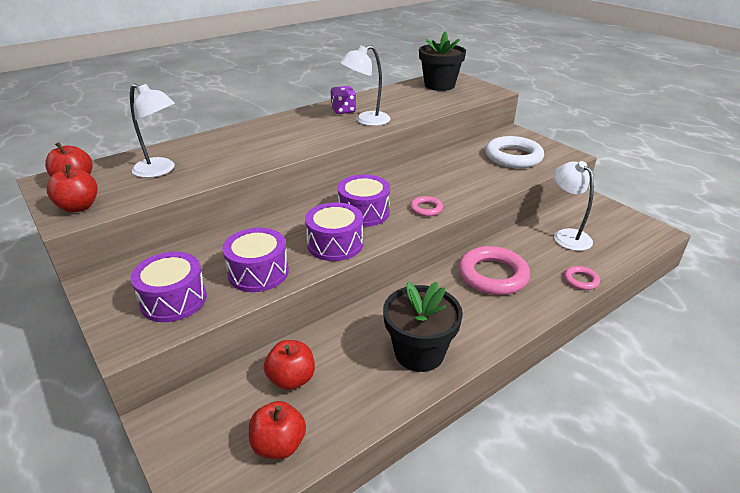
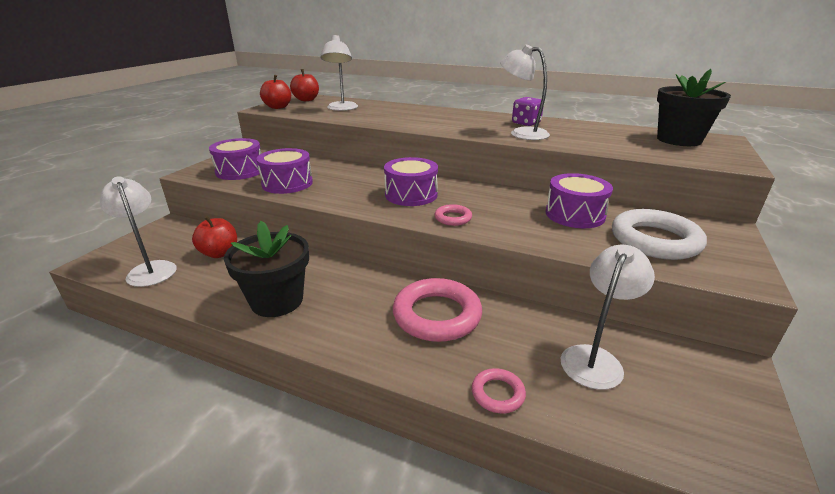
camera: 60 degrees right, 5 degrees down
(279, 445) = (150, 269): red apple -> white lamp
(335, 244) = (348, 197): purple drum -> purple drum (574, 214)

